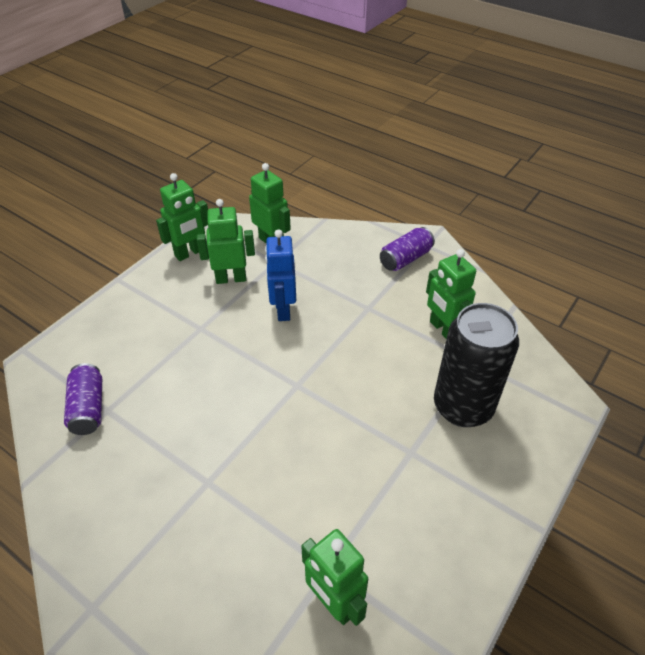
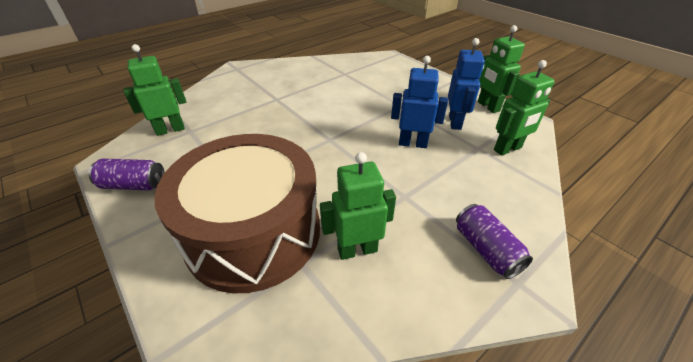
camera: 105 degrees right, 5 degrees down
(88, 408) = (348, 69): purple can -> purple can (134, 185)
(231, 278) = (455, 122): green robot -> blue robot
(463, 407) = (253, 232): black can -> brown drum

